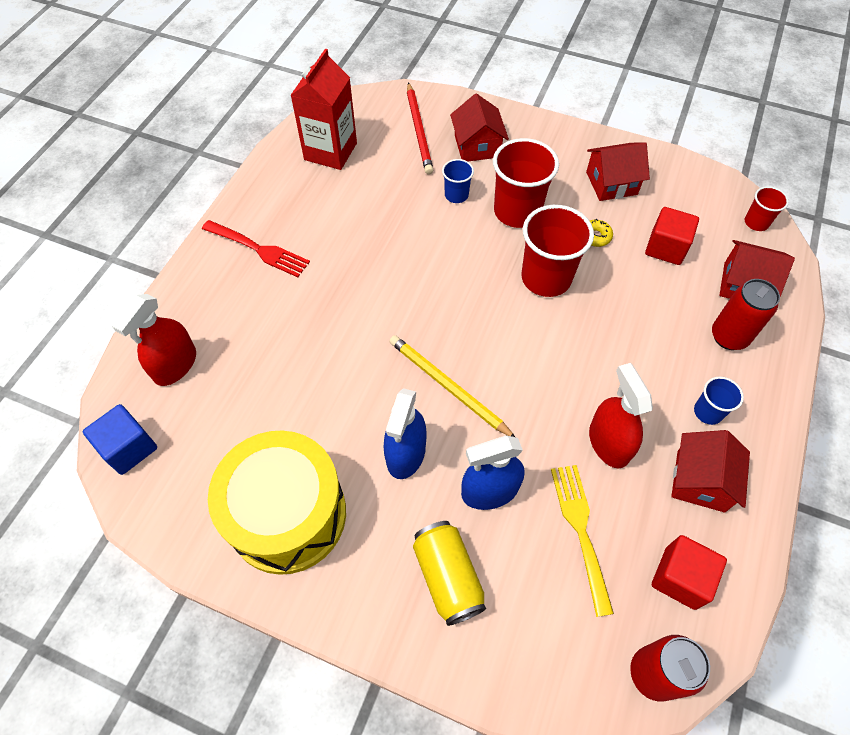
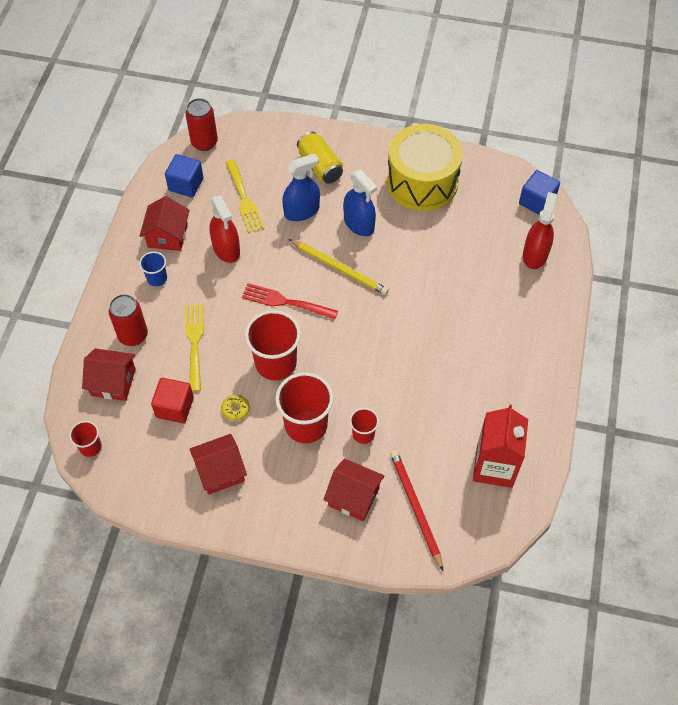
camera: 170 degrees right, 0 degrees up
(259, 249) = (516, 352): red fork -> red fork (285, 302)
(406, 453) = (359, 224): blue spray bottle -> blue spray bottle turned 135 degrees clockwise
(456, 195) = (363, 434): blue cup -> red cup
(477, 146) = (353, 497): red house -> red house turned 45 degrees counterclockwise
(647, 316) = (195, 343): none -> yellow fork
(680, 578) = (186, 184): red cube -> blue cube

